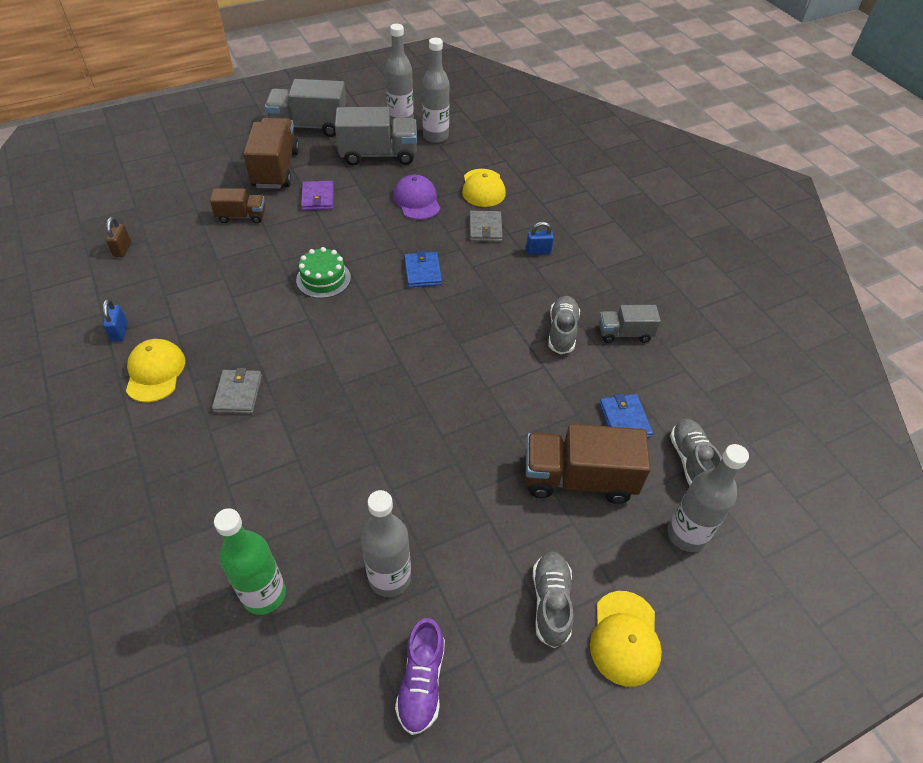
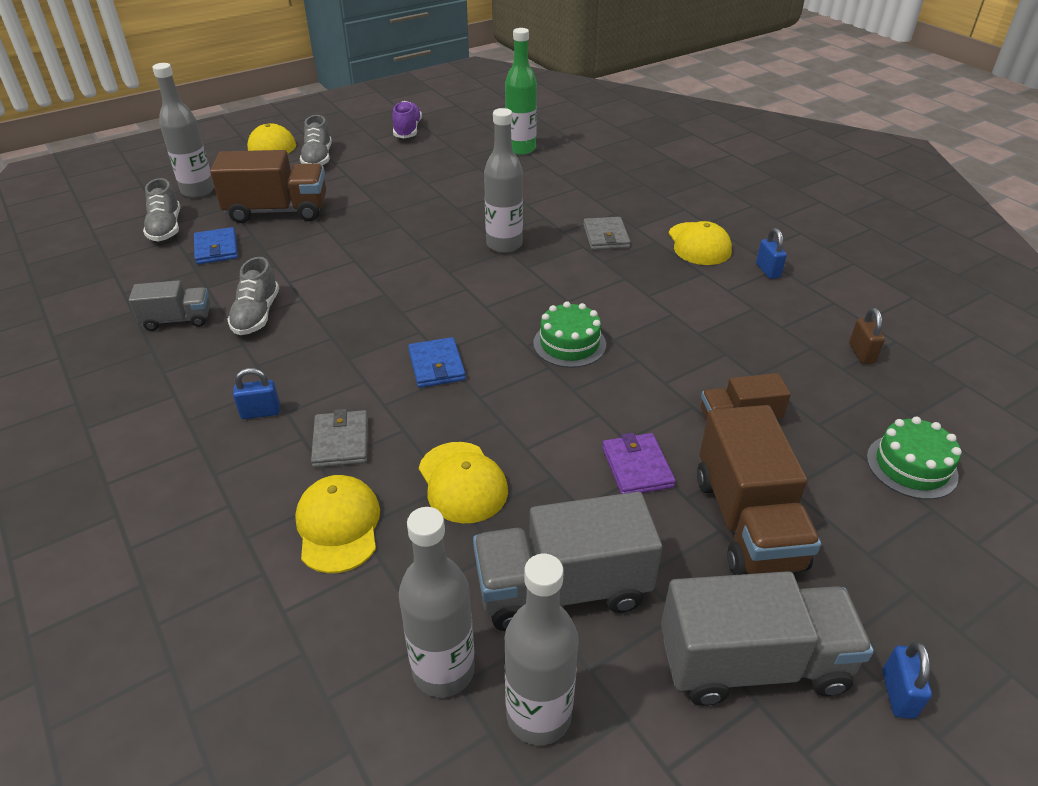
camera: 175 degrees right, 10 degrees down
(167, 183) = (911, 466): none -> green cake
(260, 113) = (898, 694): none -> blue padlock
(389, 577) = (435, 160): grey bottle -> grey bottle (504, 245)
(416, 200) = (462, 482): purple cap -> yellow cap

